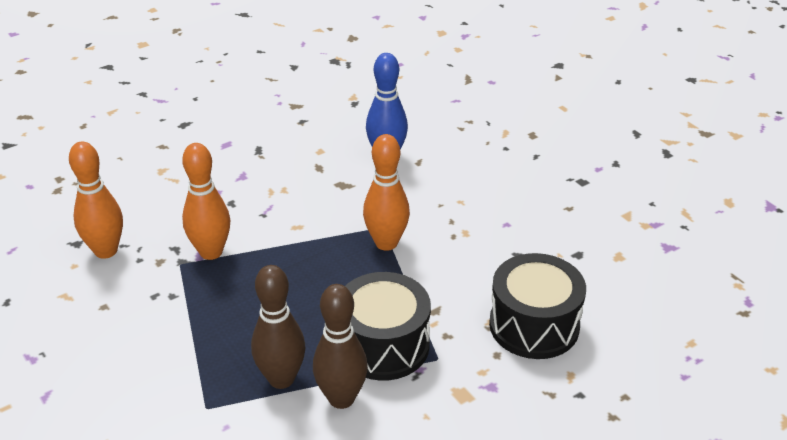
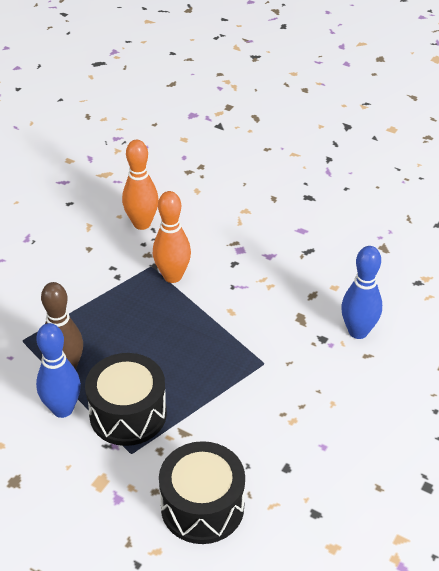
camera: 65 degrees right, 5 degrees up
(341, 398) = (62, 409): brown bowling pin -> blue bowling pin
(386, 243) = (245, 372): orange bowling pin -> none

